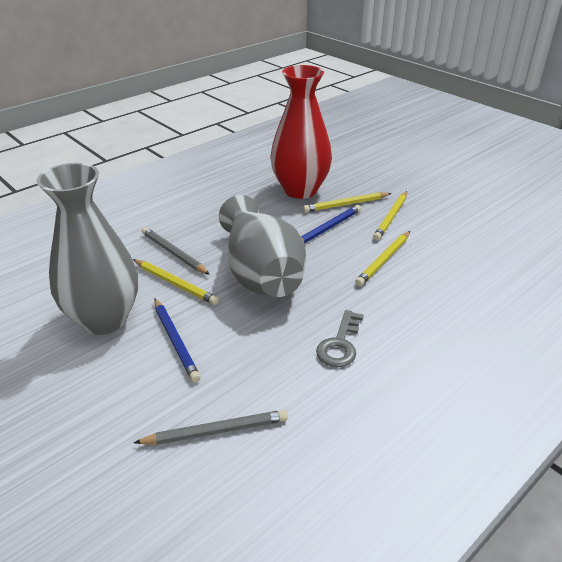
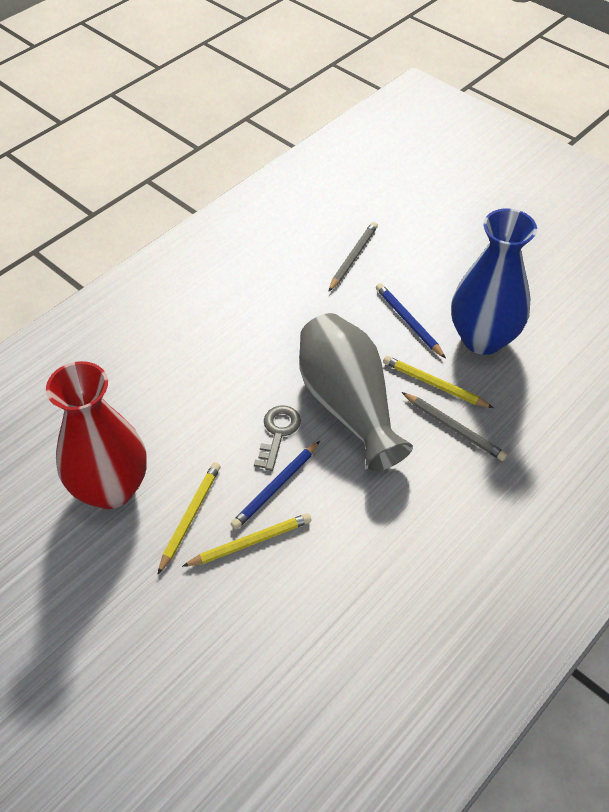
camera: 175 degrees right, 15 degrees up
(104, 319) = (482, 338): grey vase -> blue vase
(216, 431) = (353, 258): grey pencil -> grey pencil turned 135 degrees clockwise
(300, 190) = (318, 575): red vase -> red vase (111, 488)
(340, 344) = (264, 328): grey key -> grey key (278, 433)
(384, 260) = (211, 434): yellow pencil -> none

